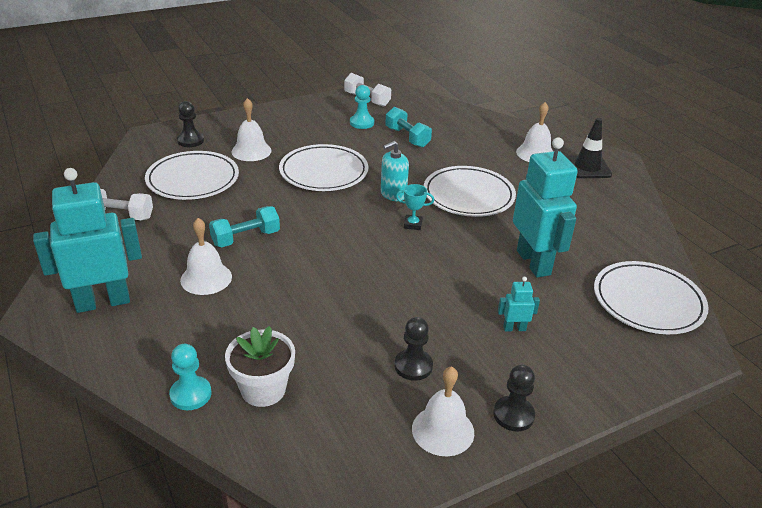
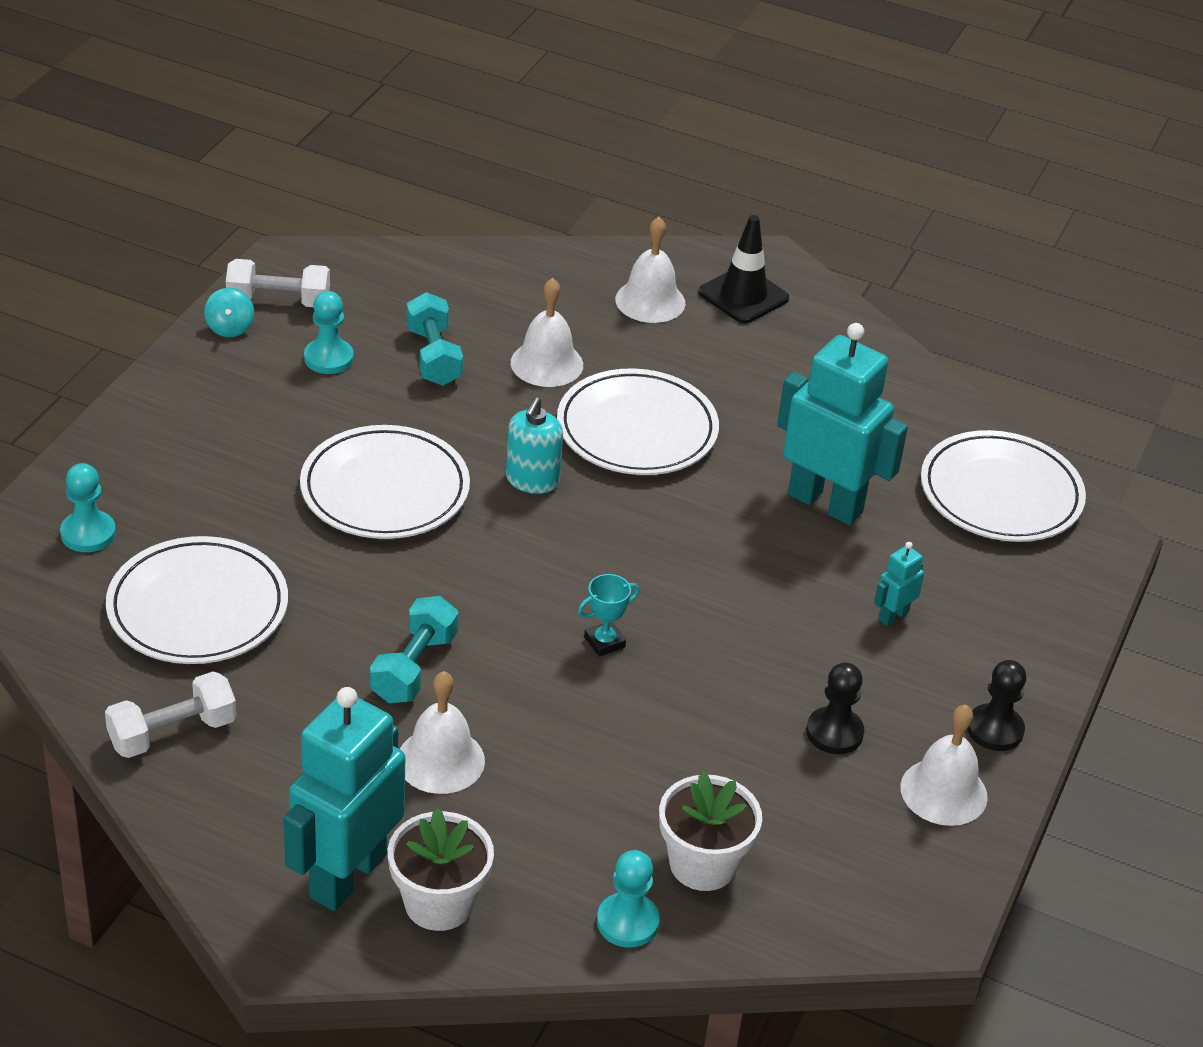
camera: 40 degrees left, 5 degrees up
(122, 335) = (439, 903): none -> white flower pot
(190, 141) = (88, 533): black pawn -> turquoise pawn
(251, 151) = (219, 504): white bell -> white bell (547, 363)
(336, 101) = (230, 328): none -> turquoise spinning top
(407, 137) = (433, 356): turquoise dumbbell -> turquoise dumbbell turned 60 degrees clockwise
(413, 224) = (615, 521): turquoise trophy -> turquoise trophy (604, 642)

